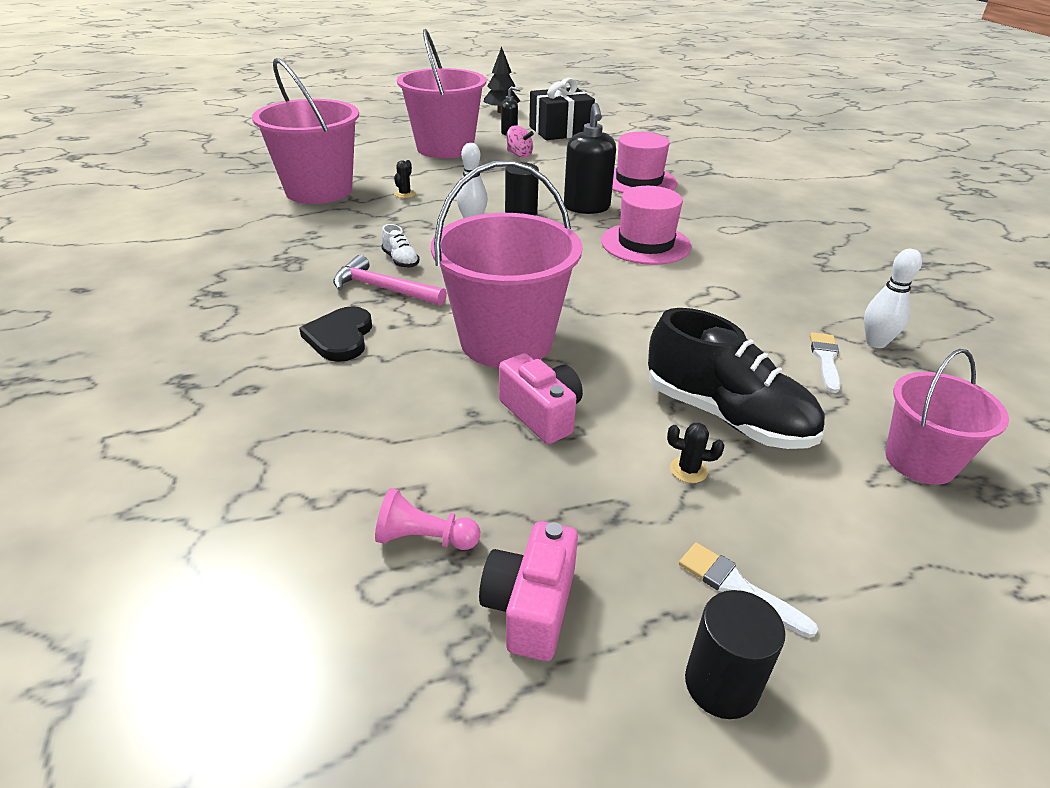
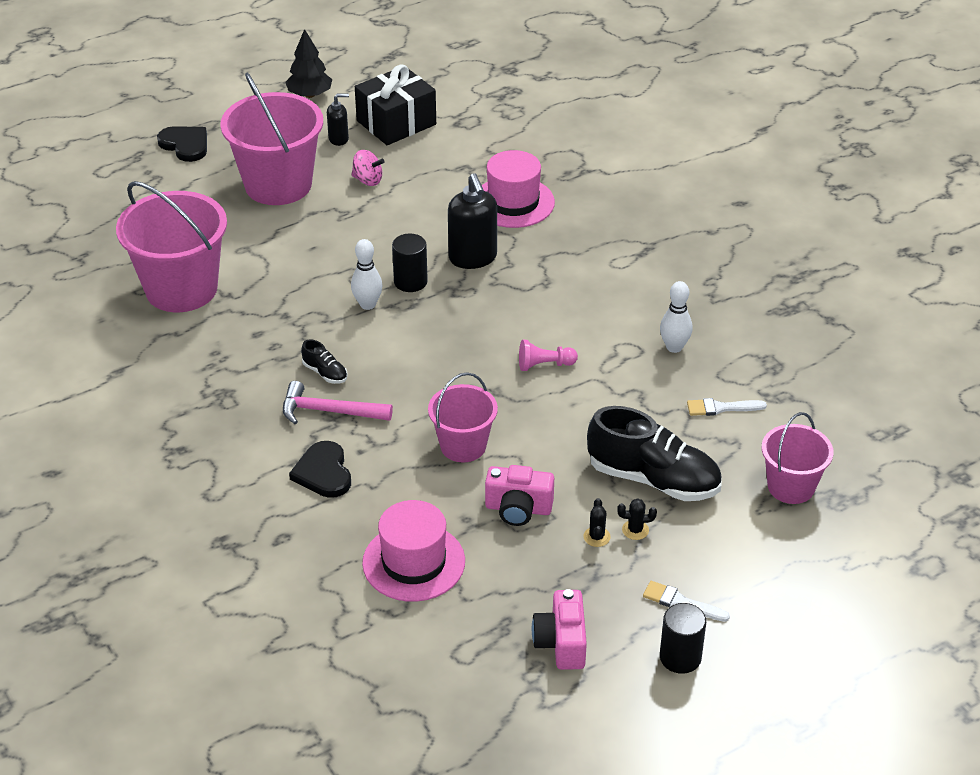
camera: 15 degrees left, 5 degrees up
(390, 122) = (185, 145): none -> black heart
(400, 260) = (325, 373): white shoe -> black shoe
(405, 194) = (276, 275): black cactus -> black cactus (596, 537)
(424, 538) = (478, 618): pink pawn -> pink pawn (544, 365)
(506, 341) = (463, 446): pink bucket -> pink bucket, size x0.58
(542, 414) = (518, 509): pink camera -> pink camera turned 150 degrees clockwise
(645, 244) = (546, 300): pink hat -> pink hat (413, 562)
(825, 359) = (721, 408): white brush -> white brush turned 90 degrees counterclockwise
(875, 342) = (759, 381): white bowling pin -> white bowling pin (674, 347)

